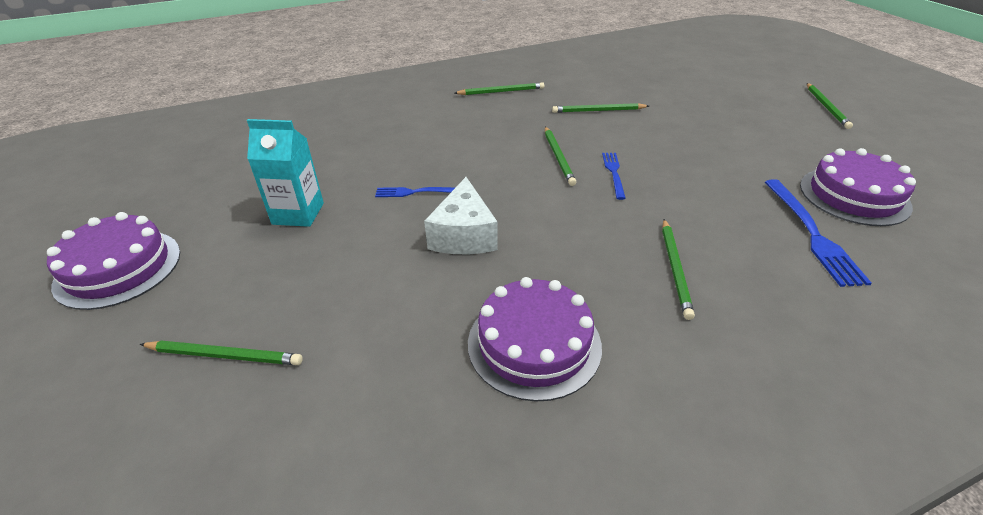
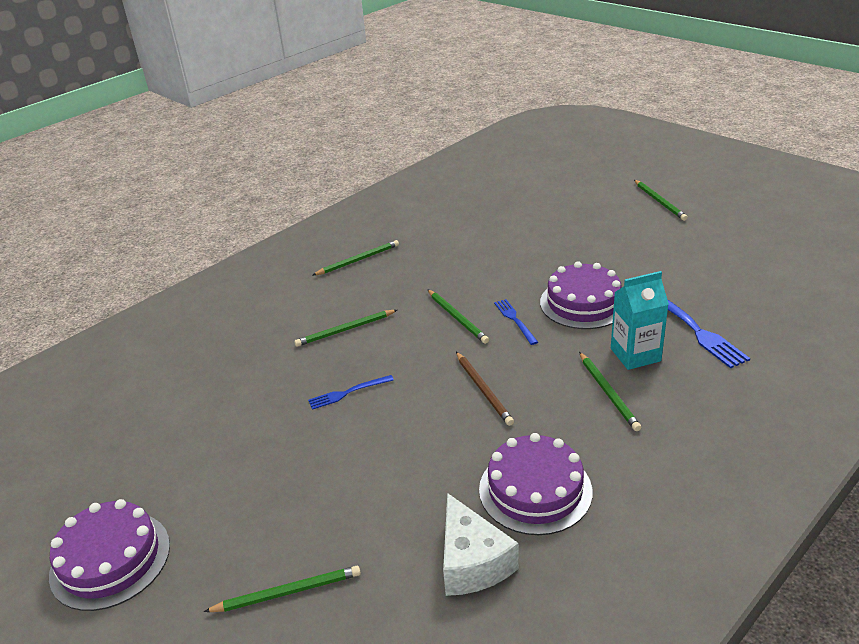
camera: 20 degrees left, 5 degrees down
(298, 214) = (249, 449): turquoise carton -> turquoise carton (635, 355)
(464, 235) = (420, 419): white cheese -> white cheese (472, 562)
(543, 226) = (483, 389): none -> brown pencil
(598, 111) = (465, 257): green pencil -> green pencil (345, 330)
(854, 196) = (712, 285): purple cake -> purple cake (583, 303)

